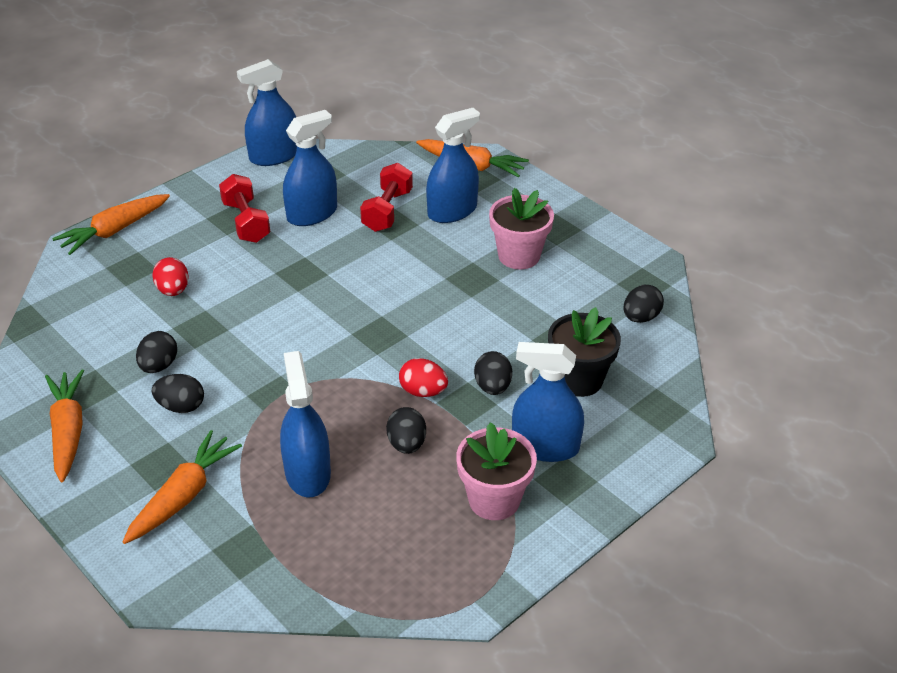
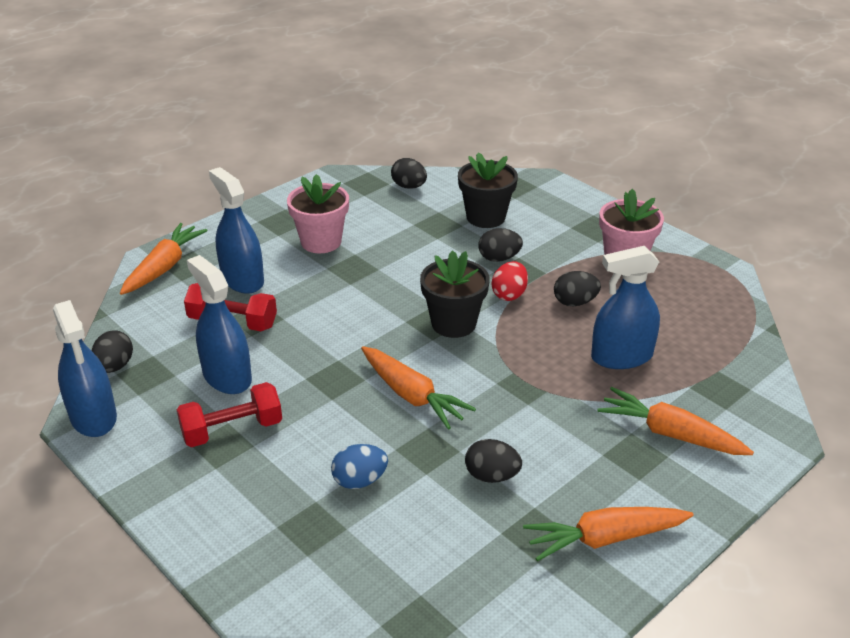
camera: 90 degrees left, 5 degrees down
(114, 231) = (228, 558): orange carrot -> orange carrot (412, 395)
(173, 290) = (360, 480): red egg -> blue egg
(181, 406) = (551, 450): black egg -> black egg (115, 366)
(375, 348) = (453, 323): none -> black flower pot
(545, 446) = (563, 235): blue spray bottle -> none

